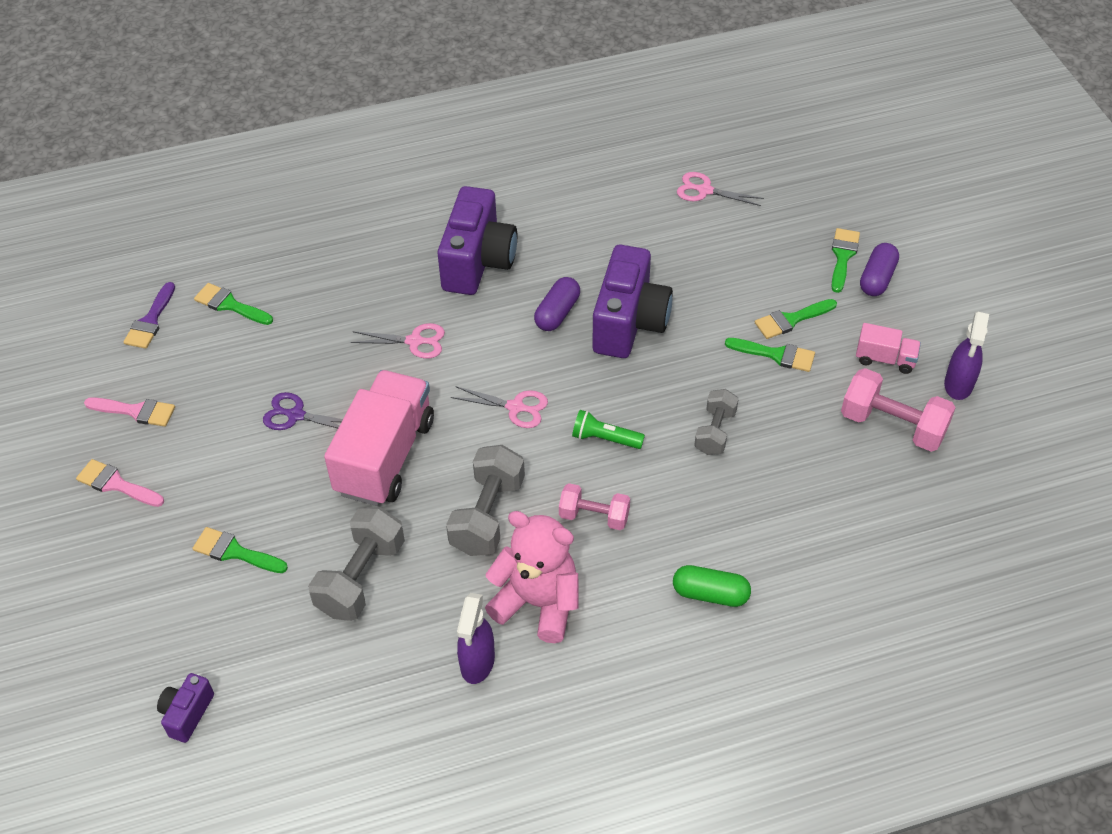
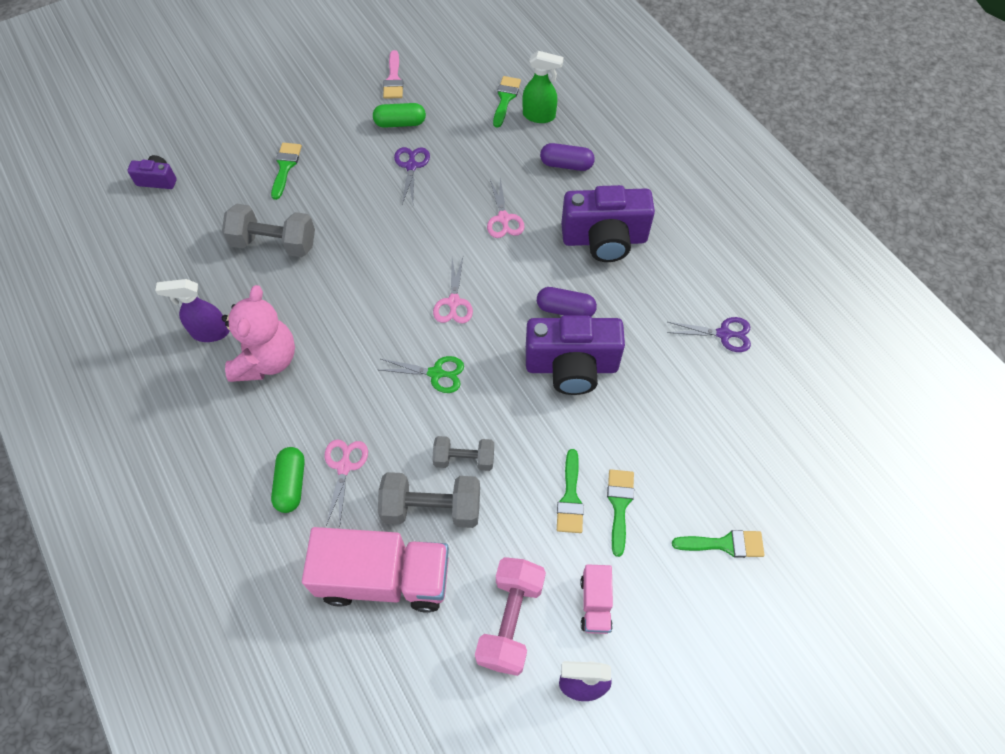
camera: 75 degrees right, 10 degrees up
(116, 484) = (330, 89): pink brush -> none
(150, 321) = (476, 61): purple brush -> none
(218, 416) = (400, 123): none -> green capsule
(274, 279) = (539, 116): none -> green spray bottle
(385, 456) = (385, 229): pink truck -> pink truck (384, 578)
(487, 515) = (343, 308): grey dumbbell -> grey dumbbell (432, 508)
(594, 516) = (355, 382): pink dumbbell -> none
(604, 439) = (436, 373): green flashlight -> green scissors
(625, 200) = (724, 334): none -> purple scissors
(704, 190) = (766, 399): pink scissors -> pink scissors (344, 466)
(791, 320) = (619, 505): green brush -> green brush turned 45 degrees clockwise
(877, 278) = (705, 583): purple capsule -> purple capsule (566, 164)

